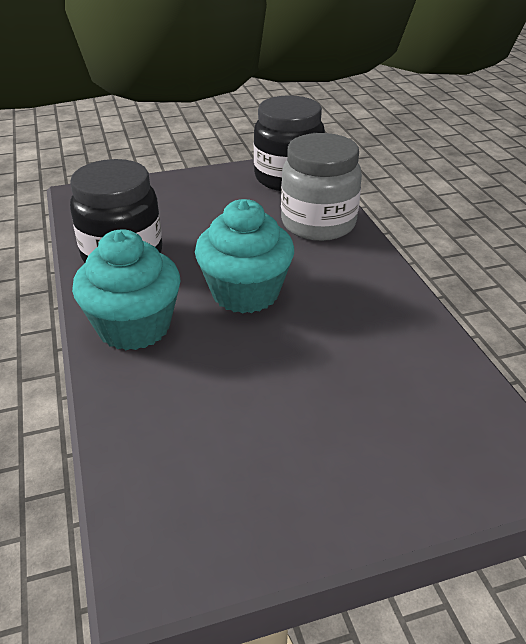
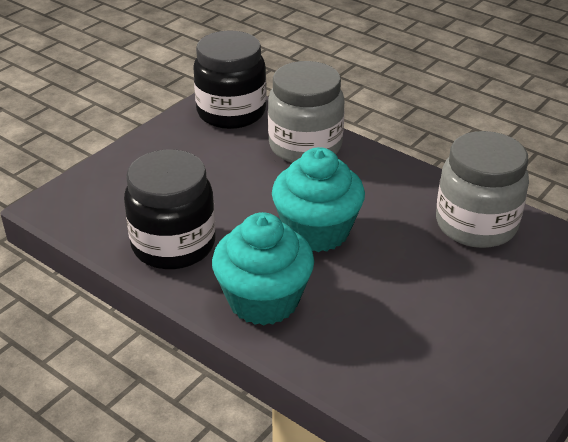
camera: 35 degrees left, 0 degrees up
(405, 352) = (476, 224): none -> grey jar

